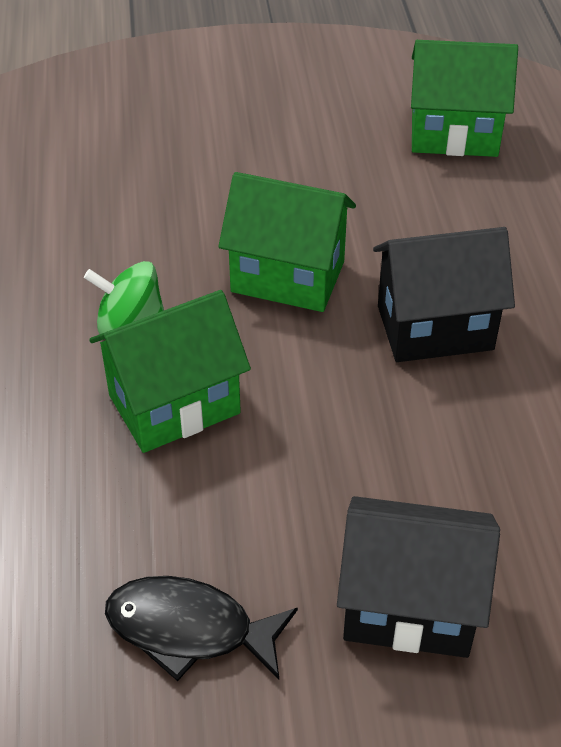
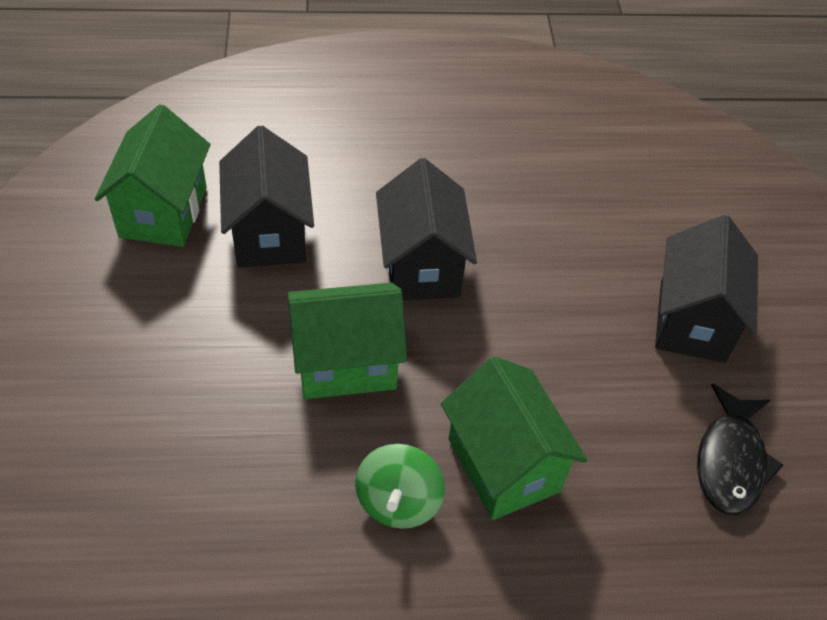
camera: 90 degrees left, 5 degrees up
(288, 277) = (346, 364): green house -> green house turned 60 degrees clockwise
(448, 207) = (269, 233): none -> black house

